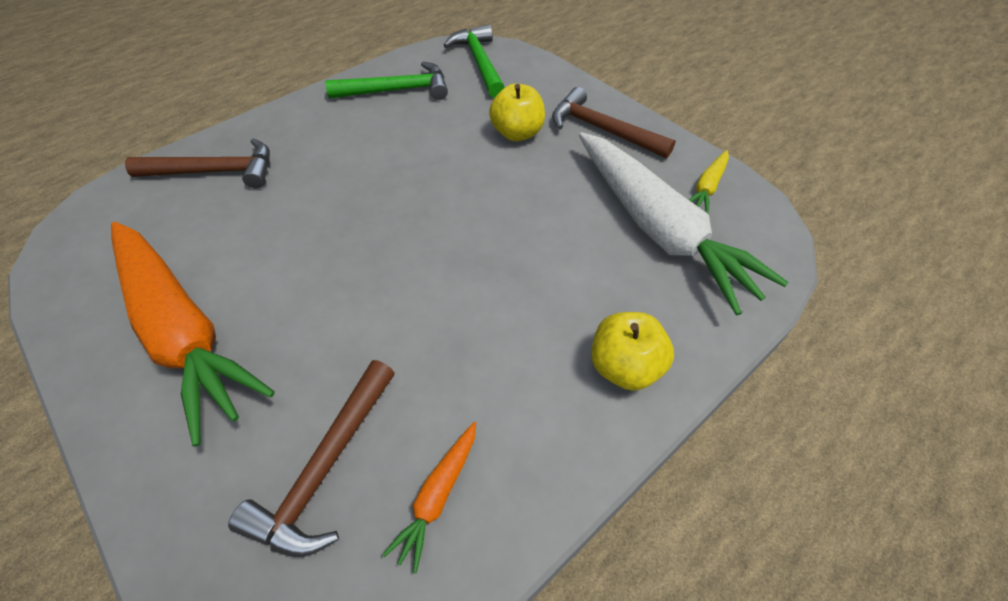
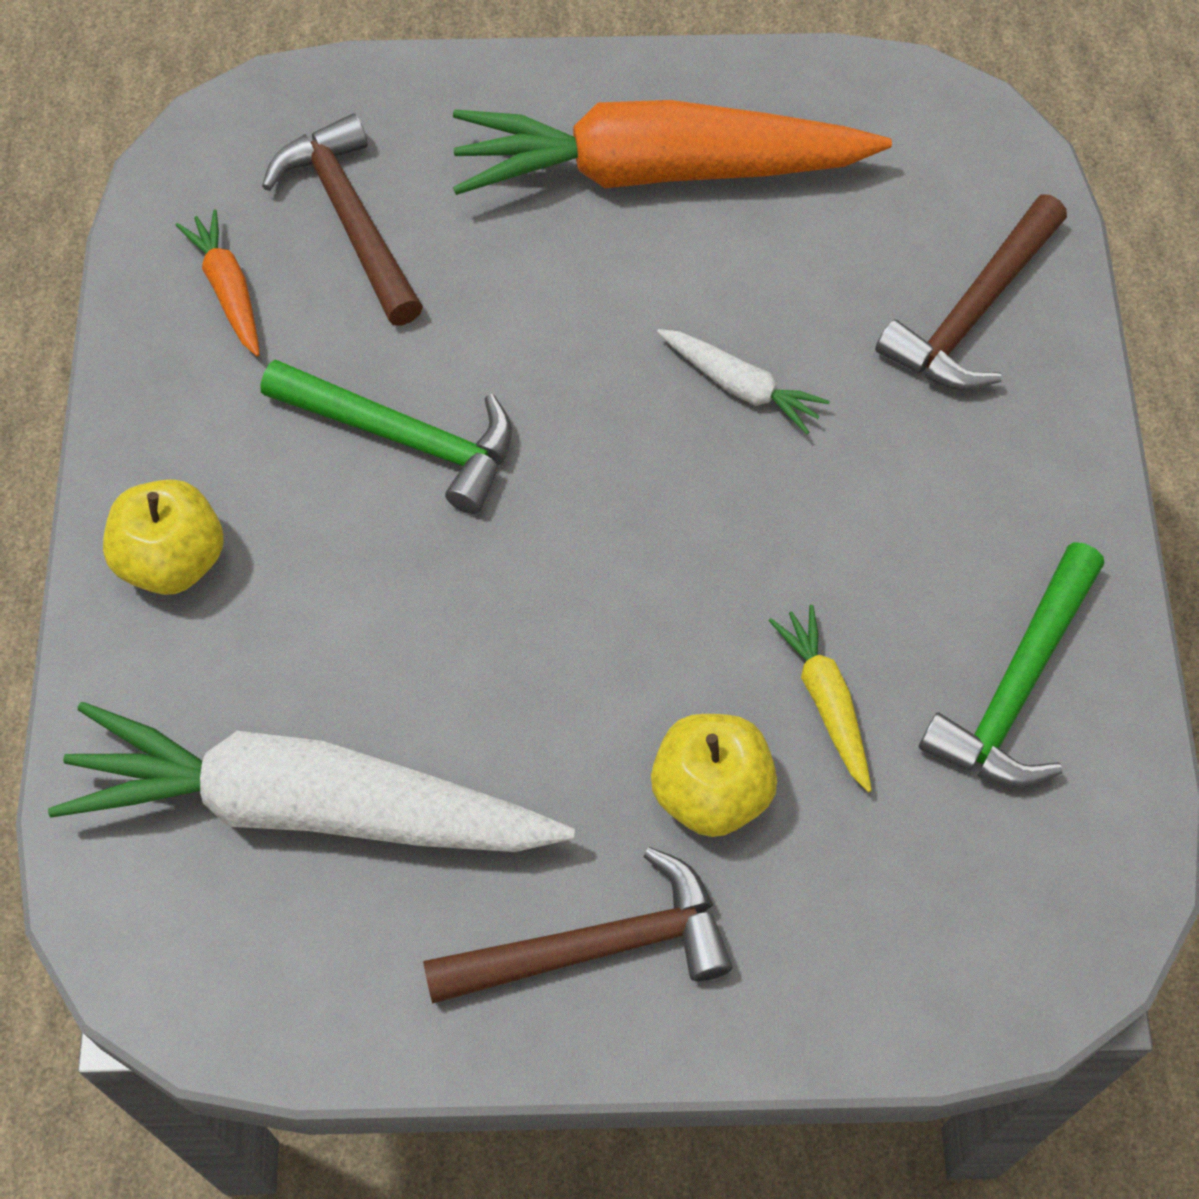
camera: 130 degrees right, 10 degrees up
(318, 219) = (740, 386): none -> white carrot
(479, 63) = (1008, 905): green hammer -> green hammer (404, 437)
(707, 187) = (310, 972): yellow carrot -> yellow carrot (826, 701)

